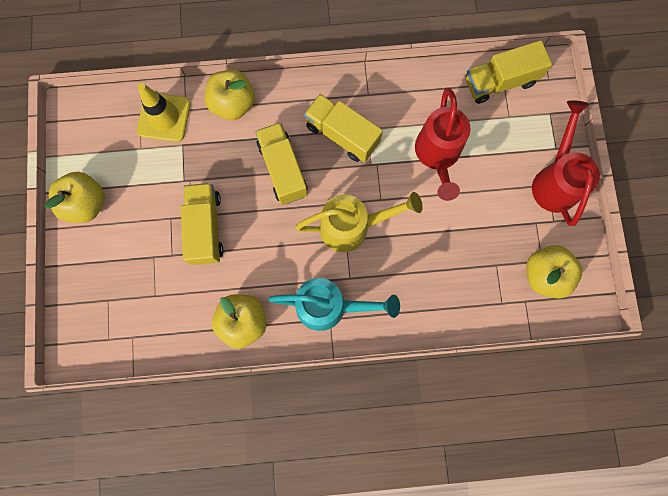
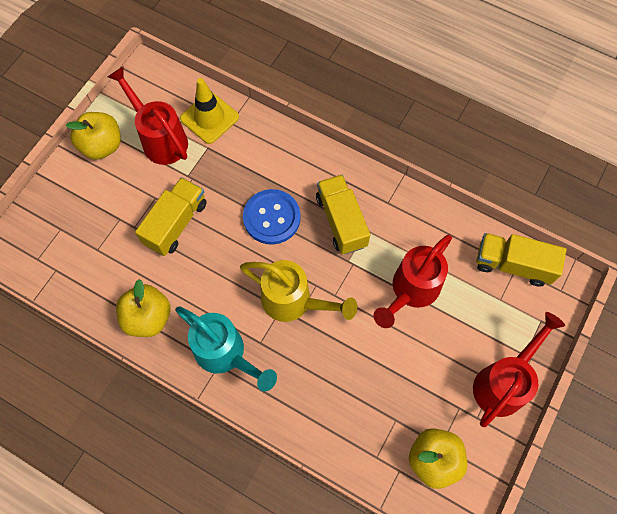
camera: 35 degrees right, 10 degrees down
(134, 164) = (160, 139): none -> red watering can
(233, 104) = (270, 141): yellow apple -> none
(283, 169) = (272, 218): yellow truck -> blue button

